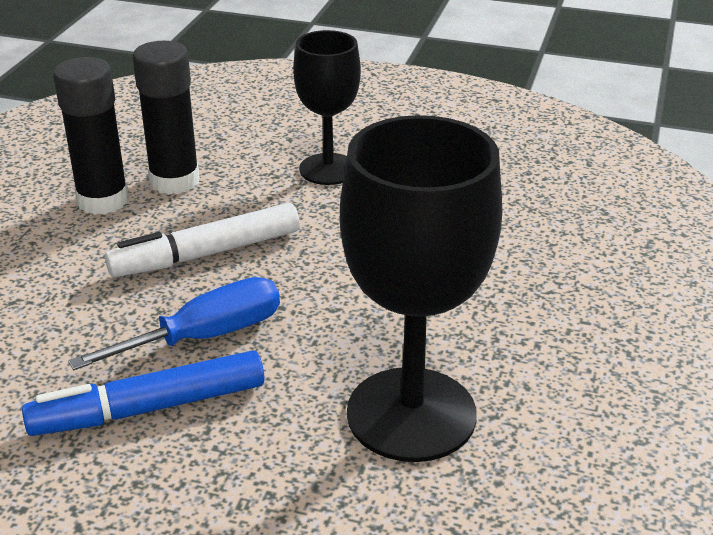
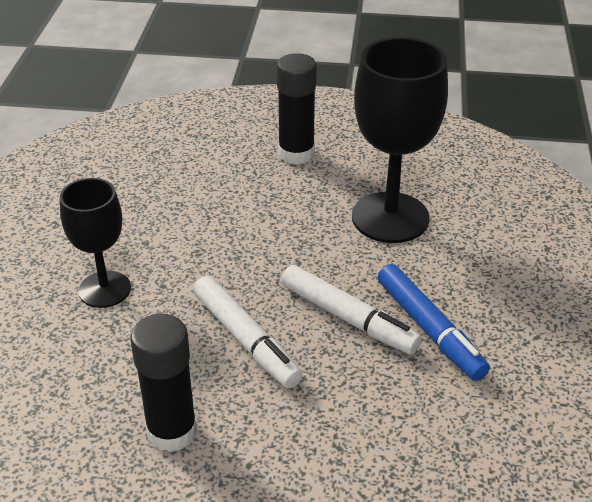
camera: 100 degrees left, 5 degrees up
(174, 181) = (132, 387): black glue stick -> black glue stick (296, 153)
(205, 336) = (348, 318): blue screwdriver -> white marker

